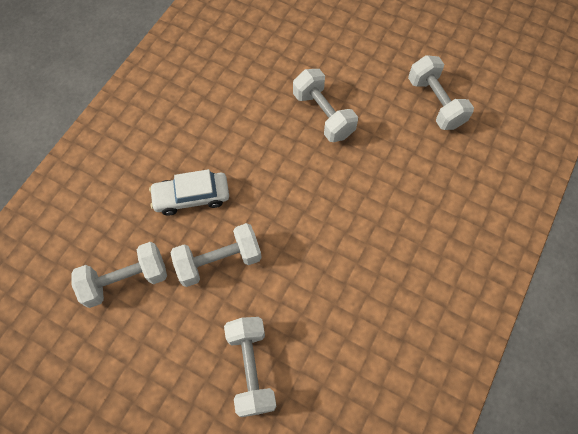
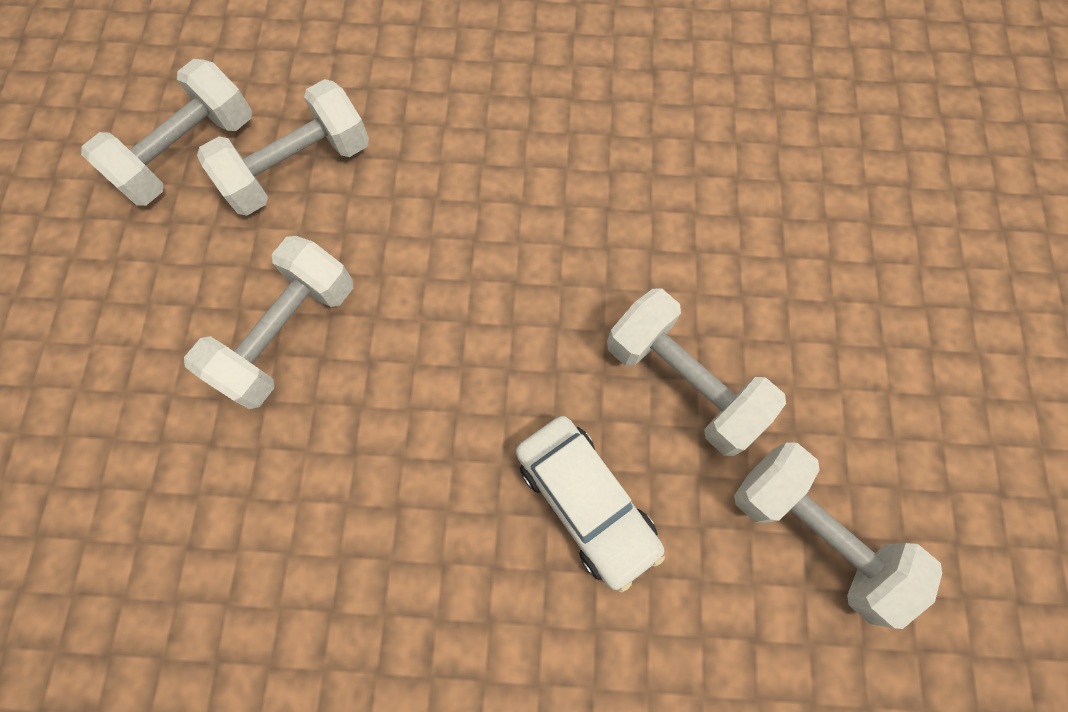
camera: 115 degrees left, 5 degrees up
(251, 368) = (820, 247): white dumbbell -> white dumbbell (298, 168)

